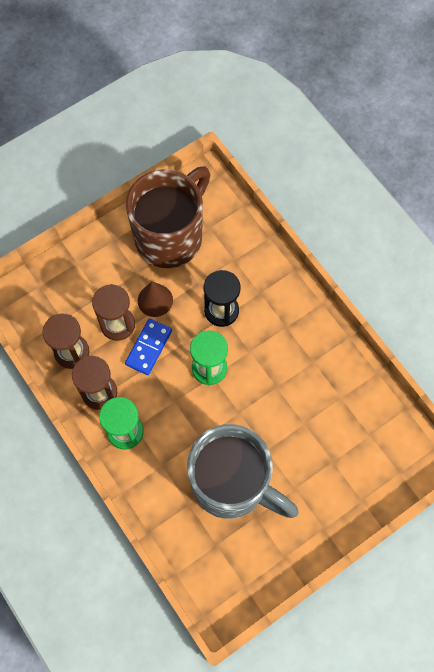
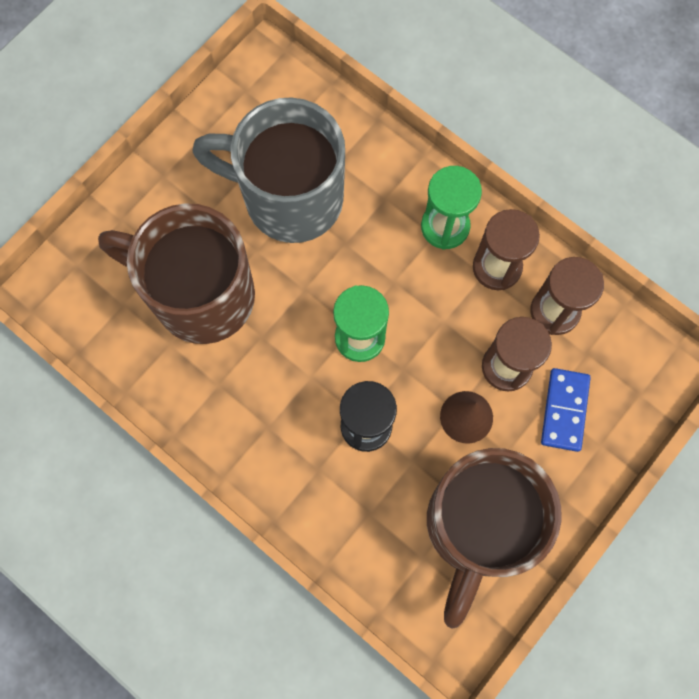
camera: 165 degrees right, 5 degrees up
(149, 347) = (452, 345): blue domino -> blue domino (564, 410)
(313, 426) = (200, 295): none -> brown mug

